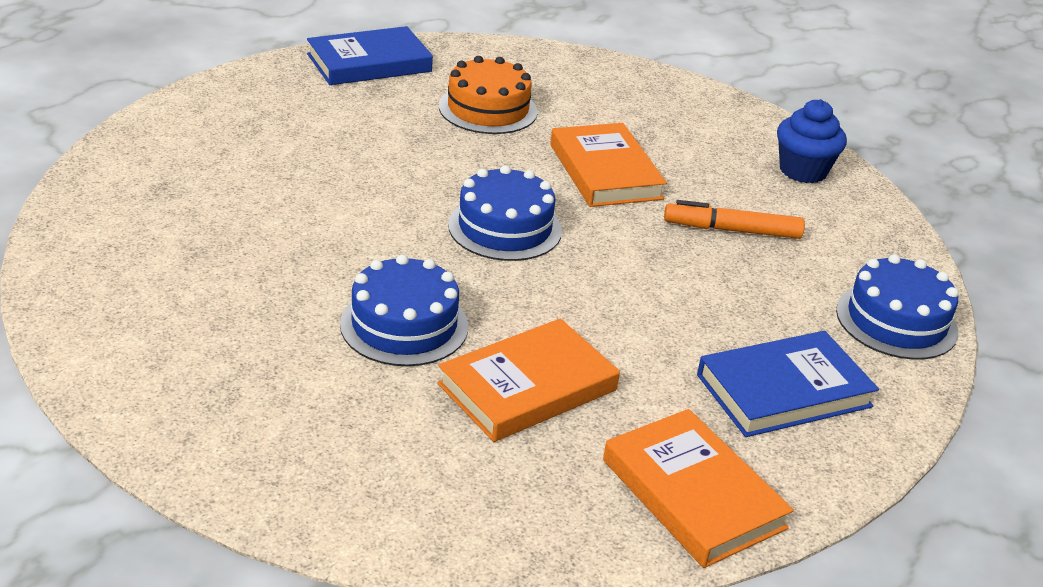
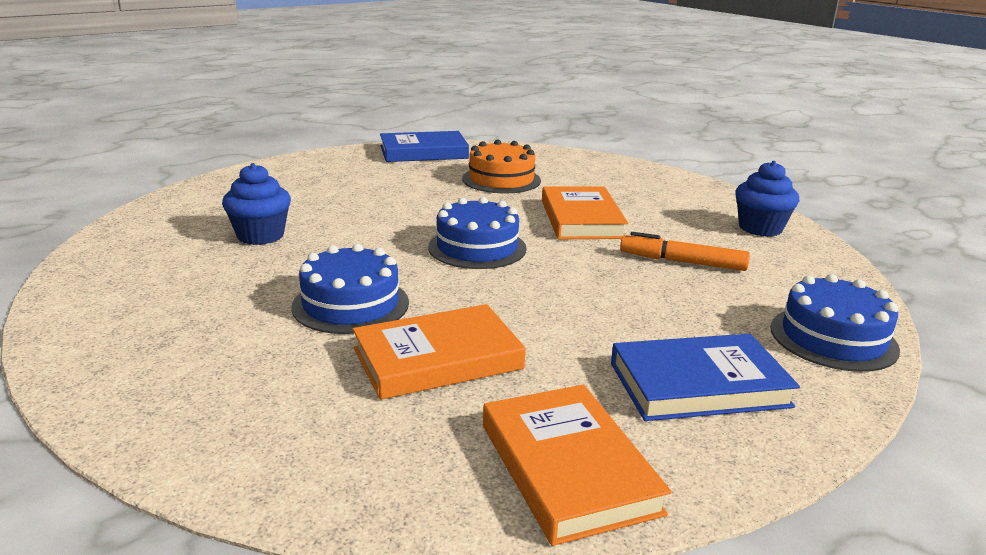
camera: 15 degrees right, 10 degrees down
(244, 230) = (260, 236): none -> blue cupcake

